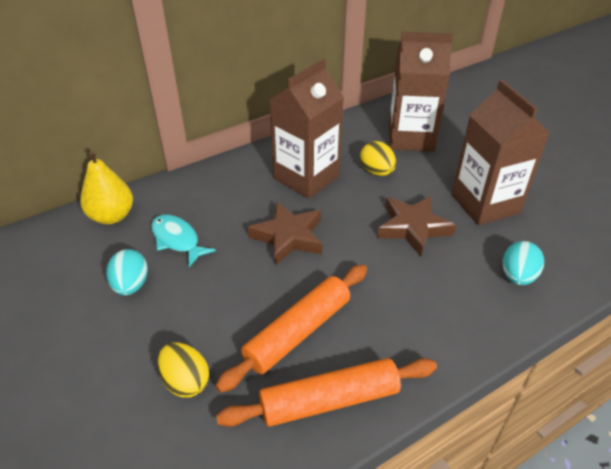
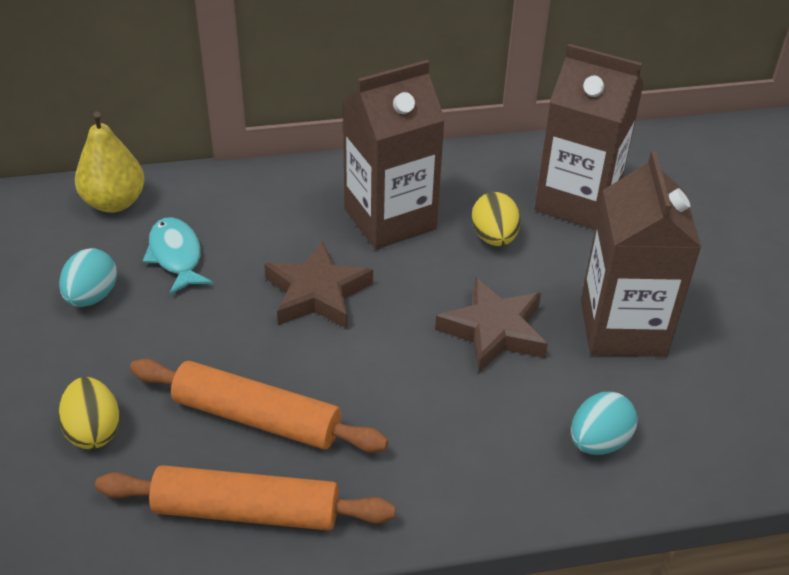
camera: 20 degrees right, 0 degrees up
(298, 332) = (257, 418): orange rolling pin -> orange rolling pin turned 45 degrees clockwise

